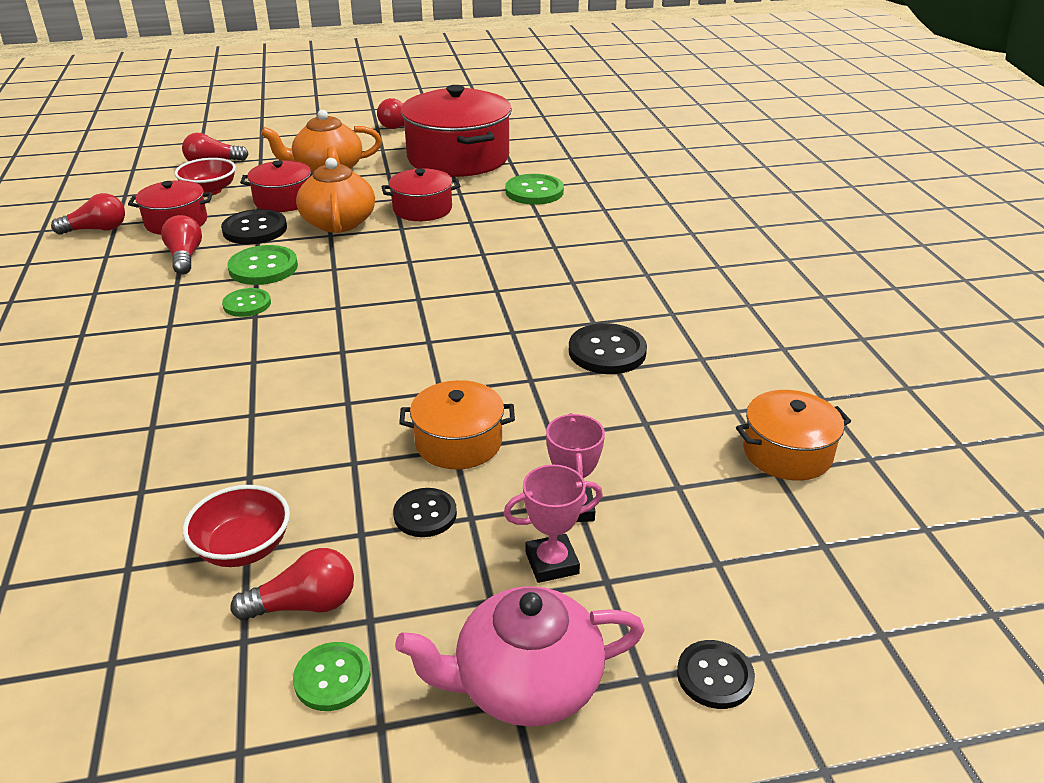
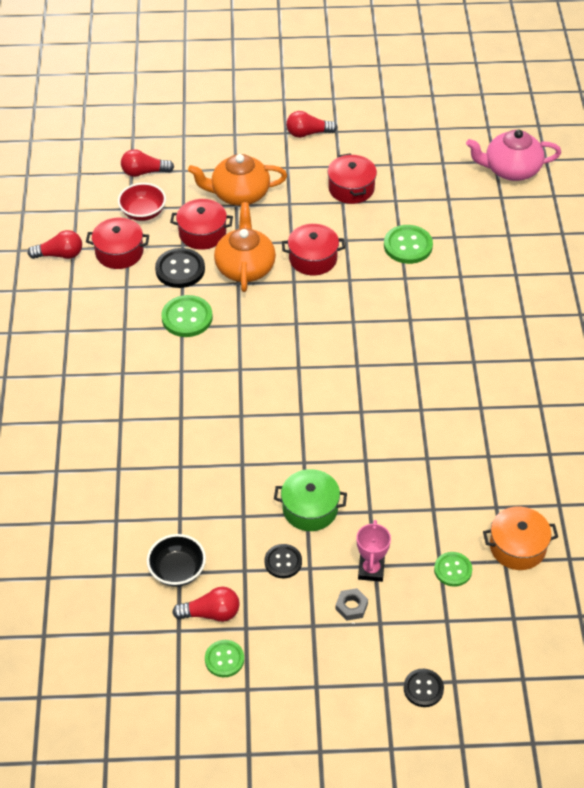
camera: 10 degrees right, 15 degrees up
(185, 257) = (129, 297): red light bulb -> none
(243, 548) = (177, 570): red bowl -> black bowl
(247, 304) = (175, 358): green button -> green button (453, 570)
(458, 158) = (351, 188): red pot -> red pot, size x0.52
(458, 442) = (310, 509): orange pot -> green pot
(525, 684) = (323, 677): pink teapot -> pink teapot (511, 169)
(552, 563) = (351, 606): pink trophy -> grey nut
(607, 351) = (424, 440): black button -> none

